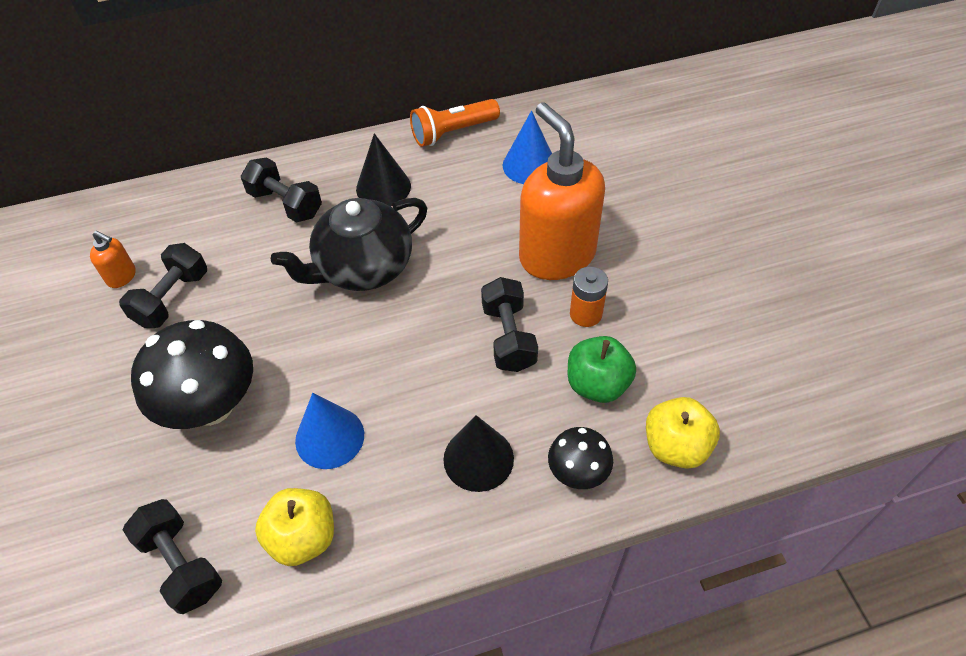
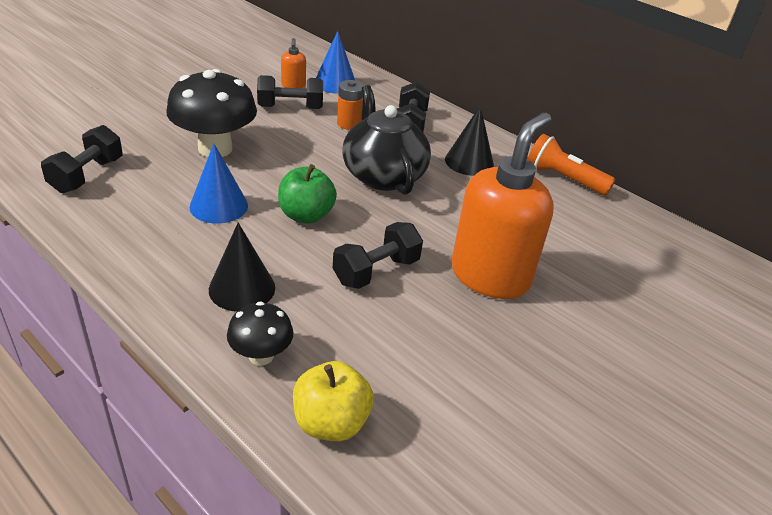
camera: 55 degrees right, 15 degrees down
(303, 537) = (128, 219): yellow apple -> none
(363, 267) = (383, 175): black teapot -> black teapot turned 45 degrees clockwise
(529, 165) = (575, 231): blue cone -> blue cone (335, 83)
(585, 314) = (440, 313): orange battery -> orange battery (349, 124)
(597, 384) = (366, 343): green apple -> green apple (306, 215)

